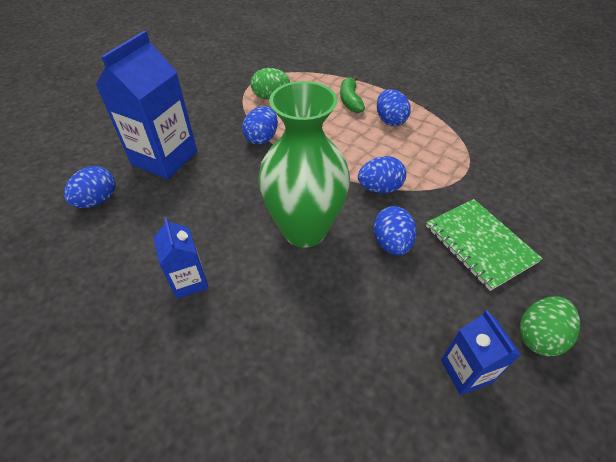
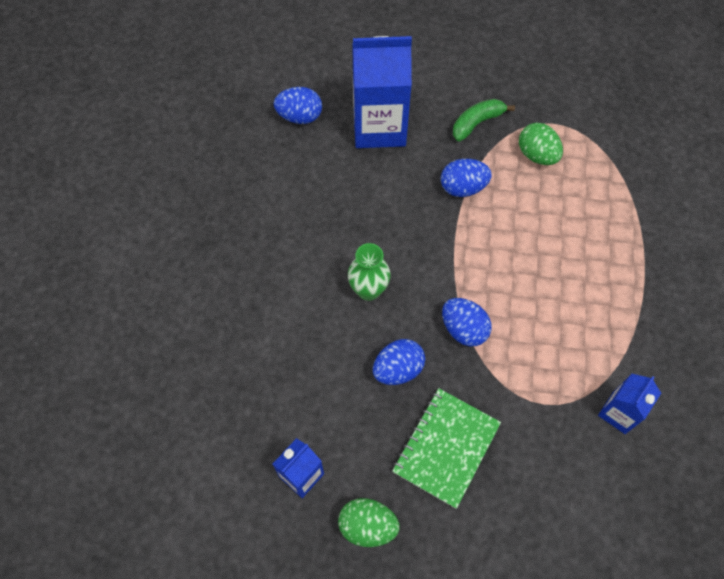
camera: 60 degrees right, 15 degrees up
(189, 281) = (266, 236): blue carton -> blue carton (619, 412)
(304, 230) = (368, 290): green vase -> green vase, size x0.51
(350, 100) = (590, 236): green banana -> green banana (477, 123)
(390, 120) = (583, 293): blue egg -> none

